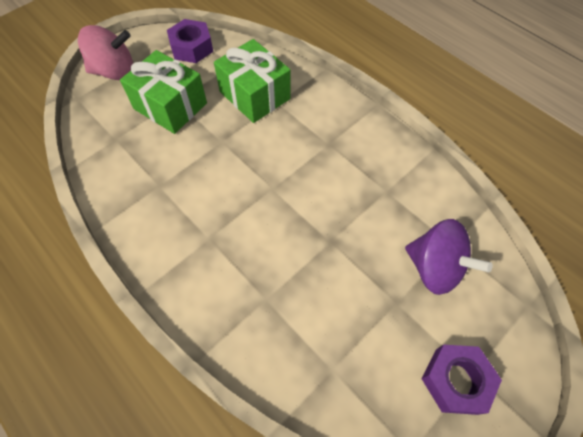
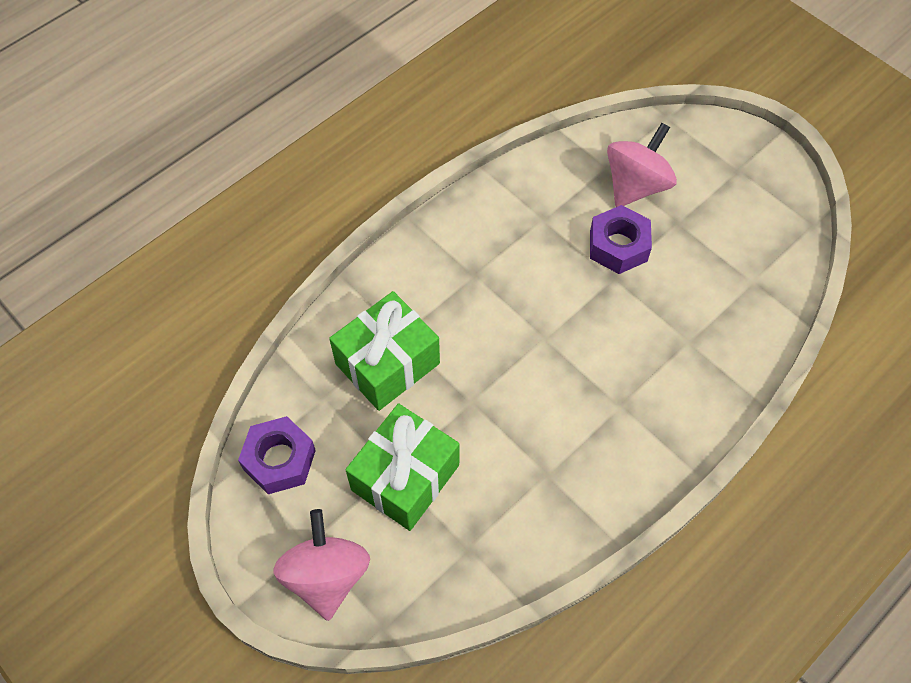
camera: 90 degrees left, 0 degrees up
(435, 267) = (635, 185): purple spinning top -> pink spinning top
(455, 381) = (747, 184): purple nut -> purple nut (618, 246)

